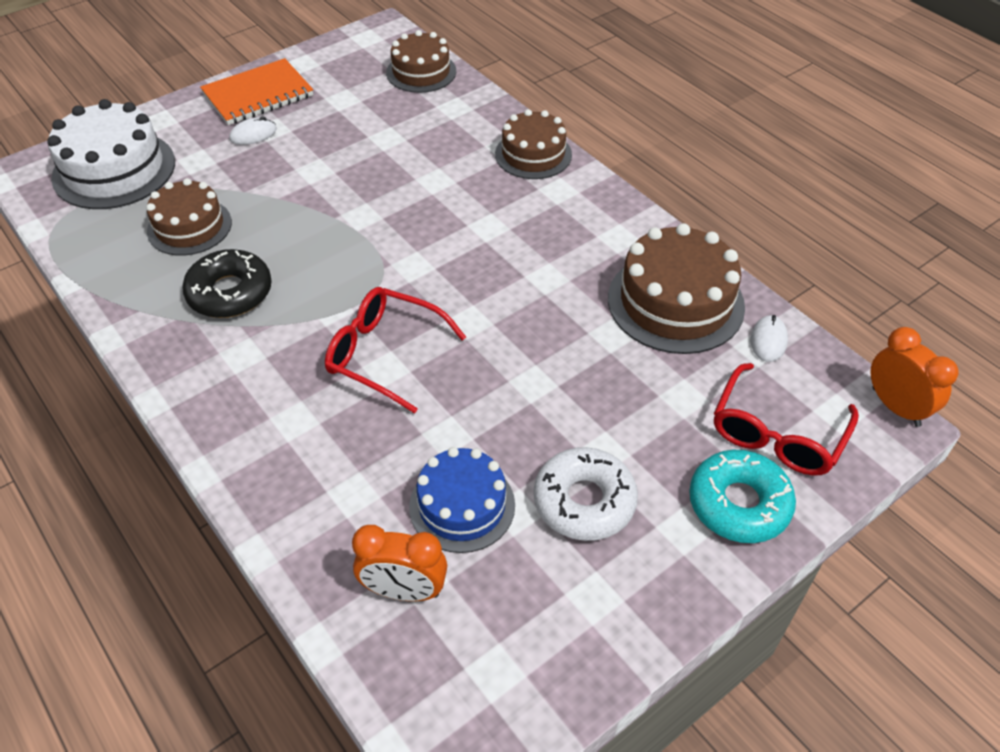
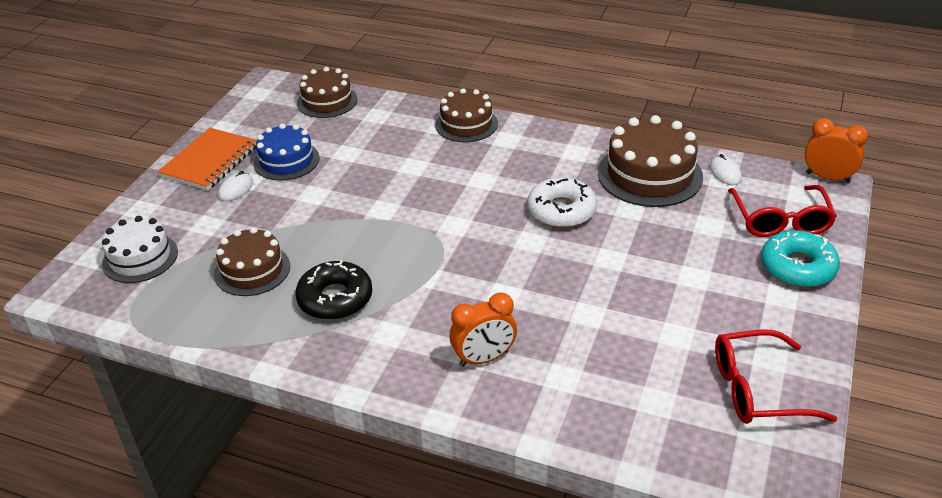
camera: 30 degrees left, 10 degrees down
(114, 170) = (140, 258): white cake -> white cake, size x0.66
(384, 354) = (494, 286): red glasses -> red glasses (757, 389)
(404, 591) = (656, 414): orange clock -> orange clock (484, 358)
(462, 505) = (640, 348): blue cake -> blue cake (286, 160)
(584, 501) = (711, 309): white donut -> white donut (561, 211)

